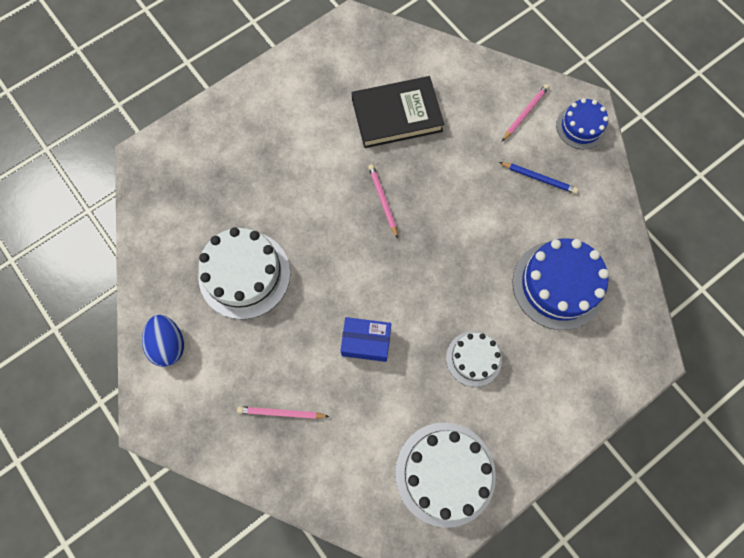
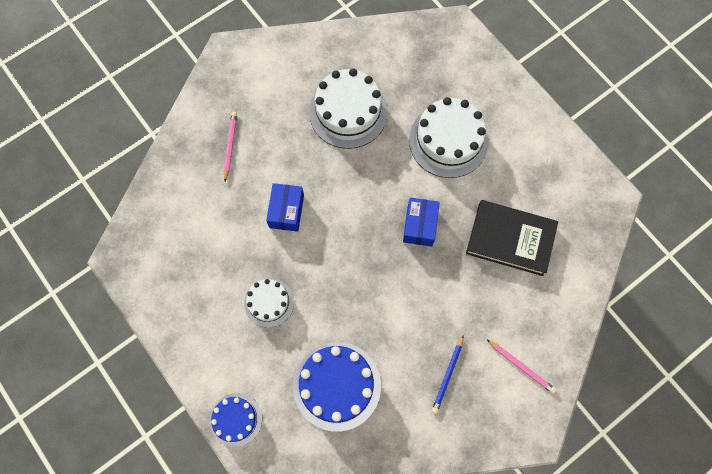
camera: 90 degrees right, 0 degrees up
(169, 344) = (289, 60): blue egg -> none
(383, 200) = (419, 225): pink pencil -> blue box
(397, 115) = (510, 239): black book -> black book turned 60 degrees counterclockwise
(445, 473) = (173, 274): white cake -> white cake (448, 141)
(581, 127) = (509, 425): blue cake -> blue cake (236, 419)

